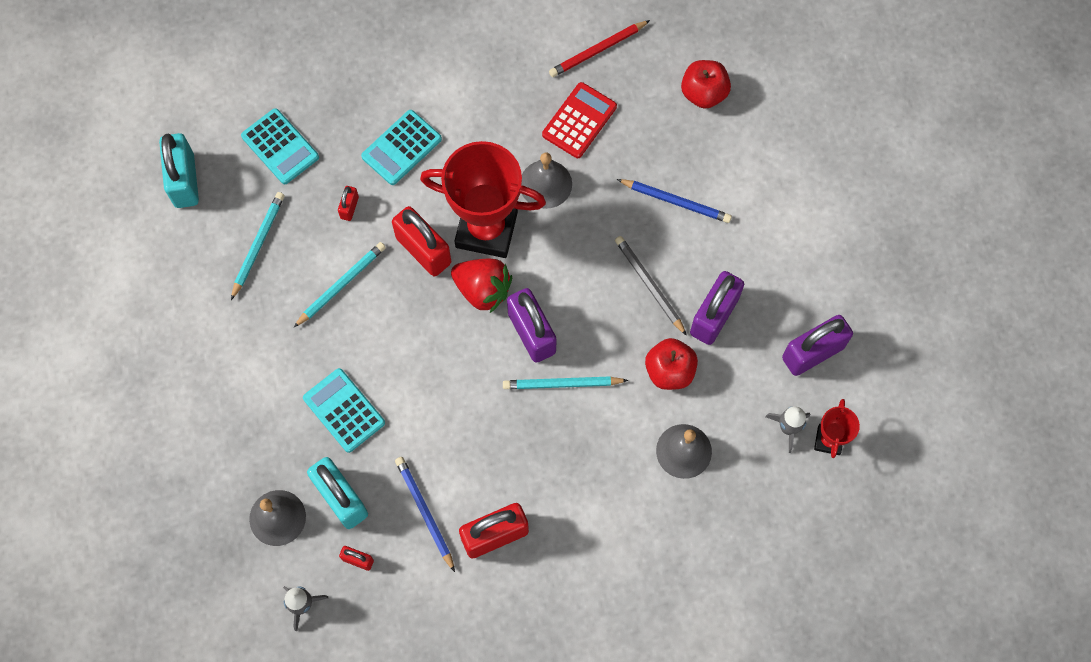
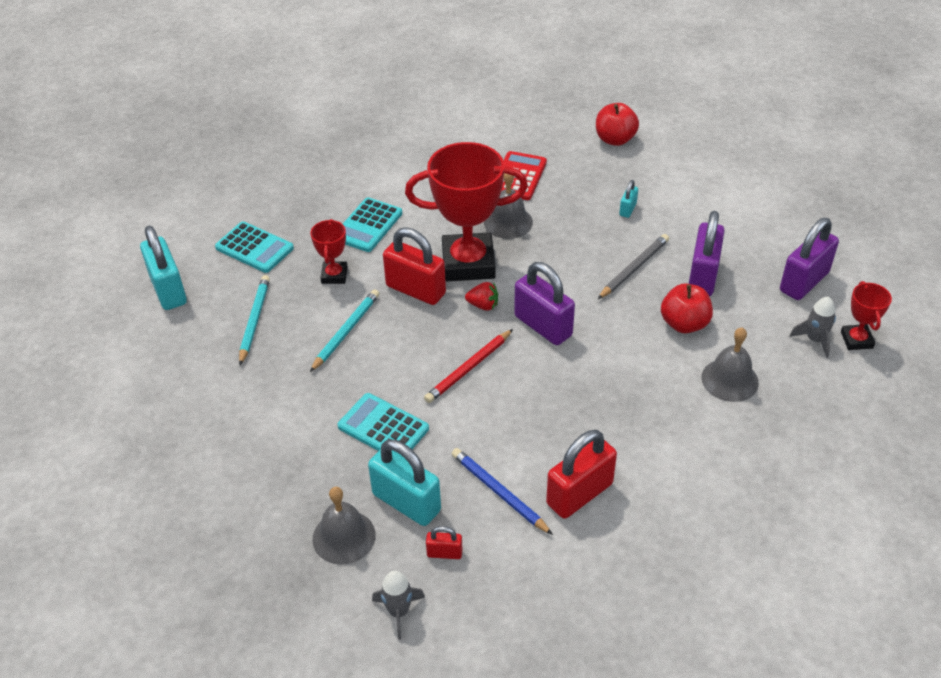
camera: 15 degrees left, 25 degrees down
(349, 207) = (334, 275): red padlock -> red trophy
(483, 290) = (483, 305): red strawberry -> red strawberry, size x0.55
(562, 384) = (589, 356): turquoise pencil -> none
(597, 50) = (513, 132): red pencil -> red pencil (468, 368)
(649, 285) = (634, 268): grey pencil -> grey pencil turned 90 degrees clockwise
(676, 201) = (627, 209): blue pencil -> turquoise padlock

